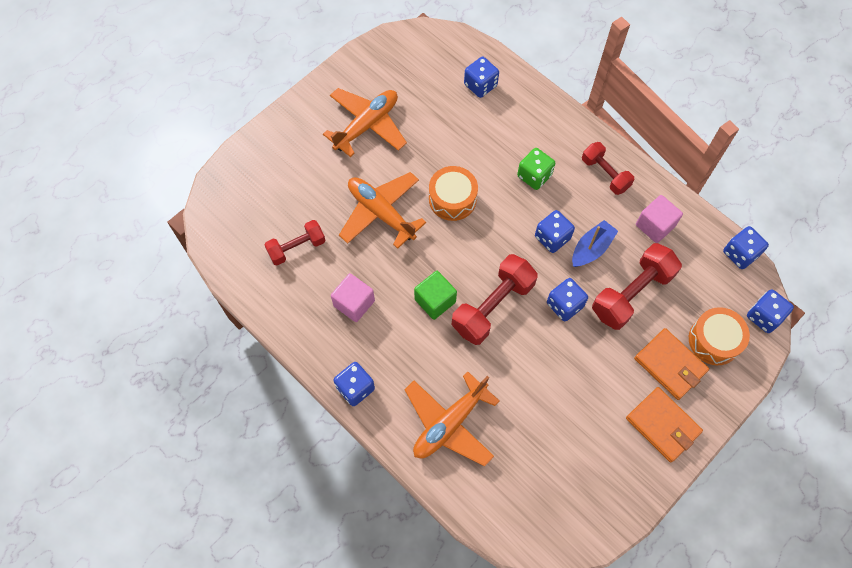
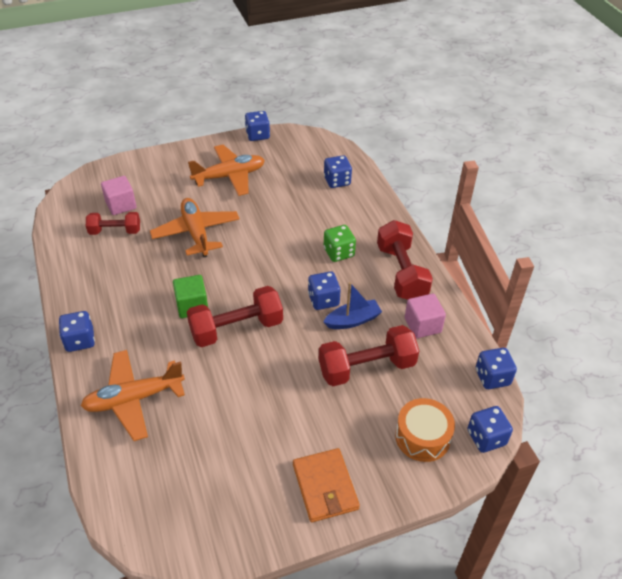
camera: 25 degrees right, 20 degrees down
(354, 303) = (127, 283): pink cube -> pink cube (121, 205)
(452, 199) = (259, 244): orange drum -> none
(564, 305) = (299, 352): blue dice -> blue dice (257, 135)
(605, 174) = (401, 273): red dumbbell -> red dumbbell, size x1.59
(670, 365) = (366, 439): orange wallet -> none

